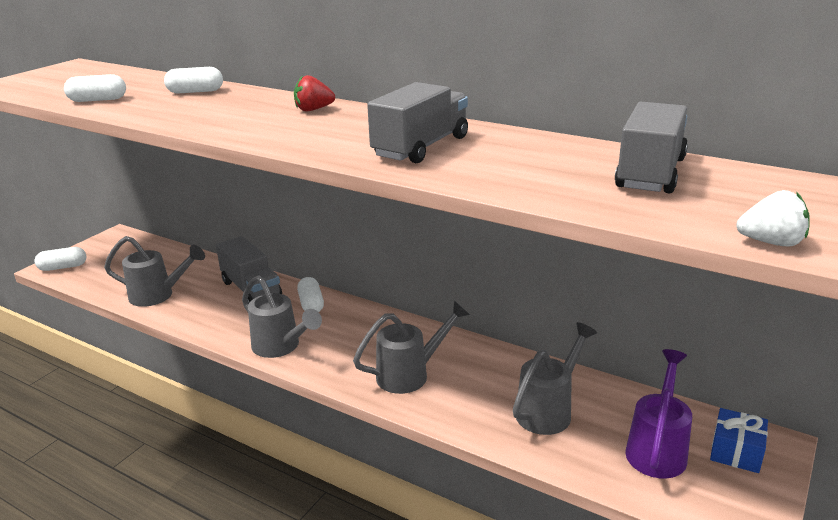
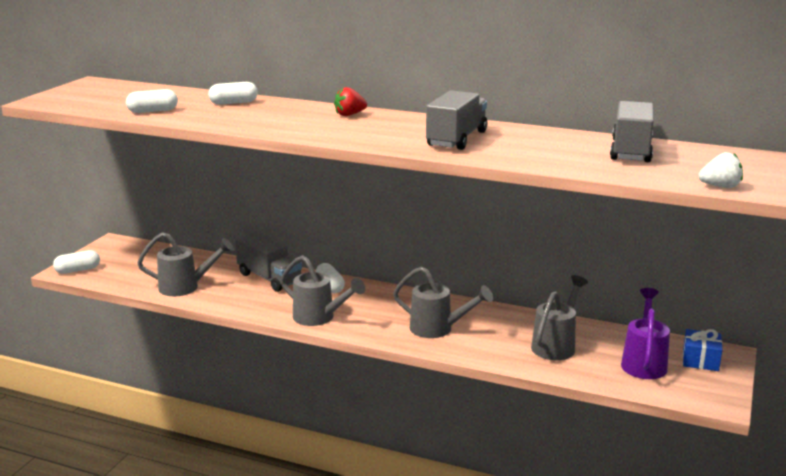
camera: 10 degrees left, 5 degrees down
(411, 374) = (438, 329): grey watering can -> grey watering can turned 60 degrees clockwise

